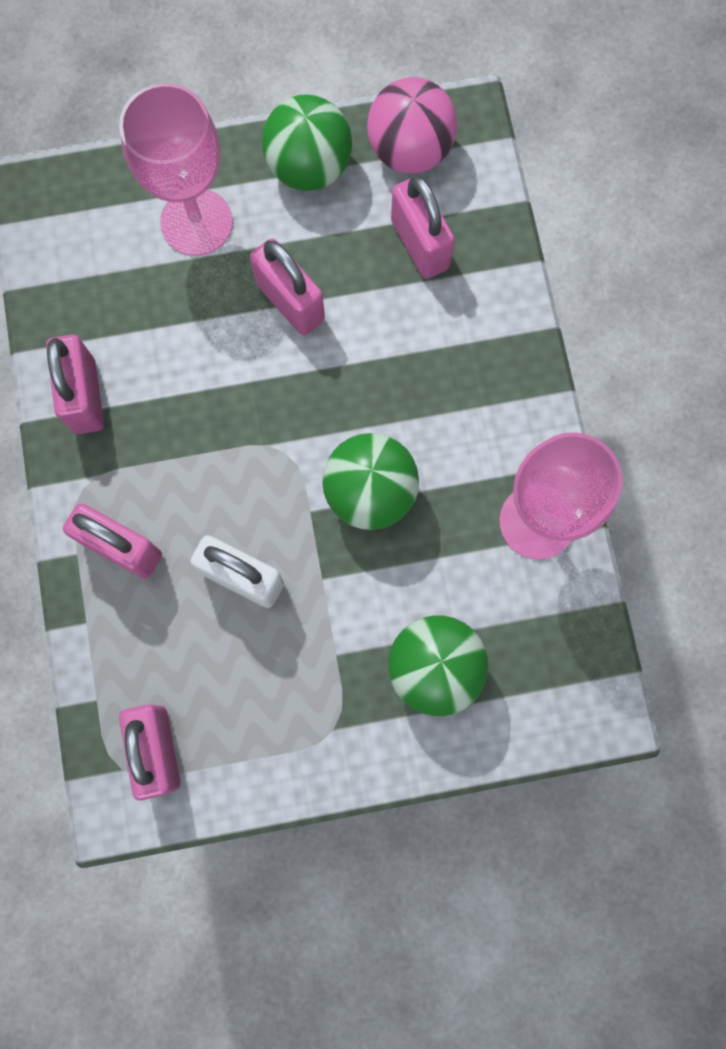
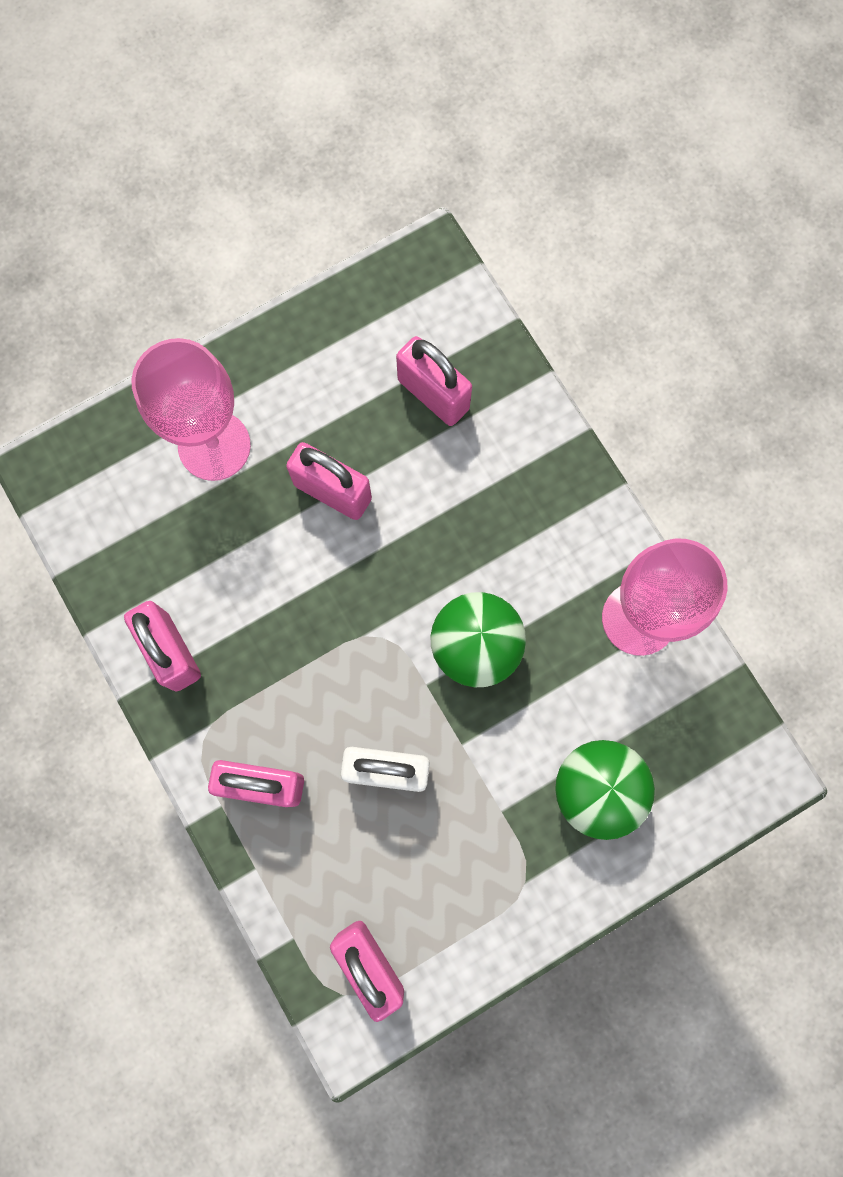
camera: 20 degrees left, 0 degrees up
(309, 167) = (301, 356): green ball -> none
(410, 151) = (390, 308): pink ball -> none

